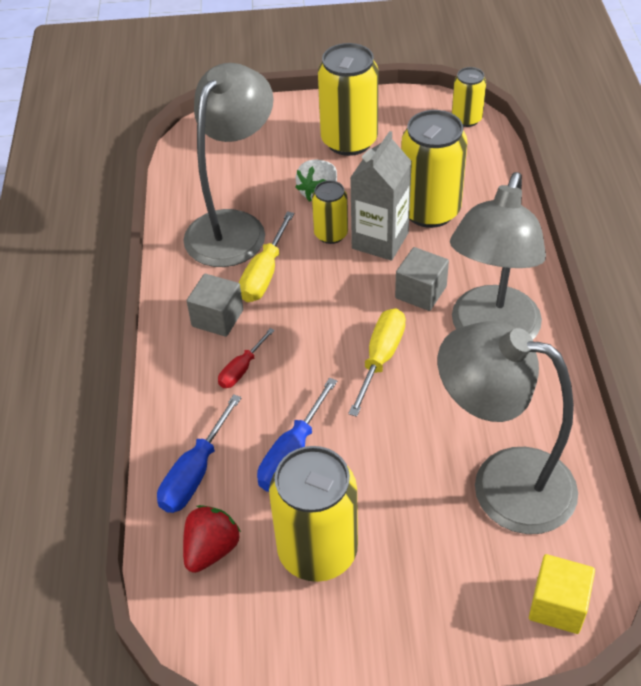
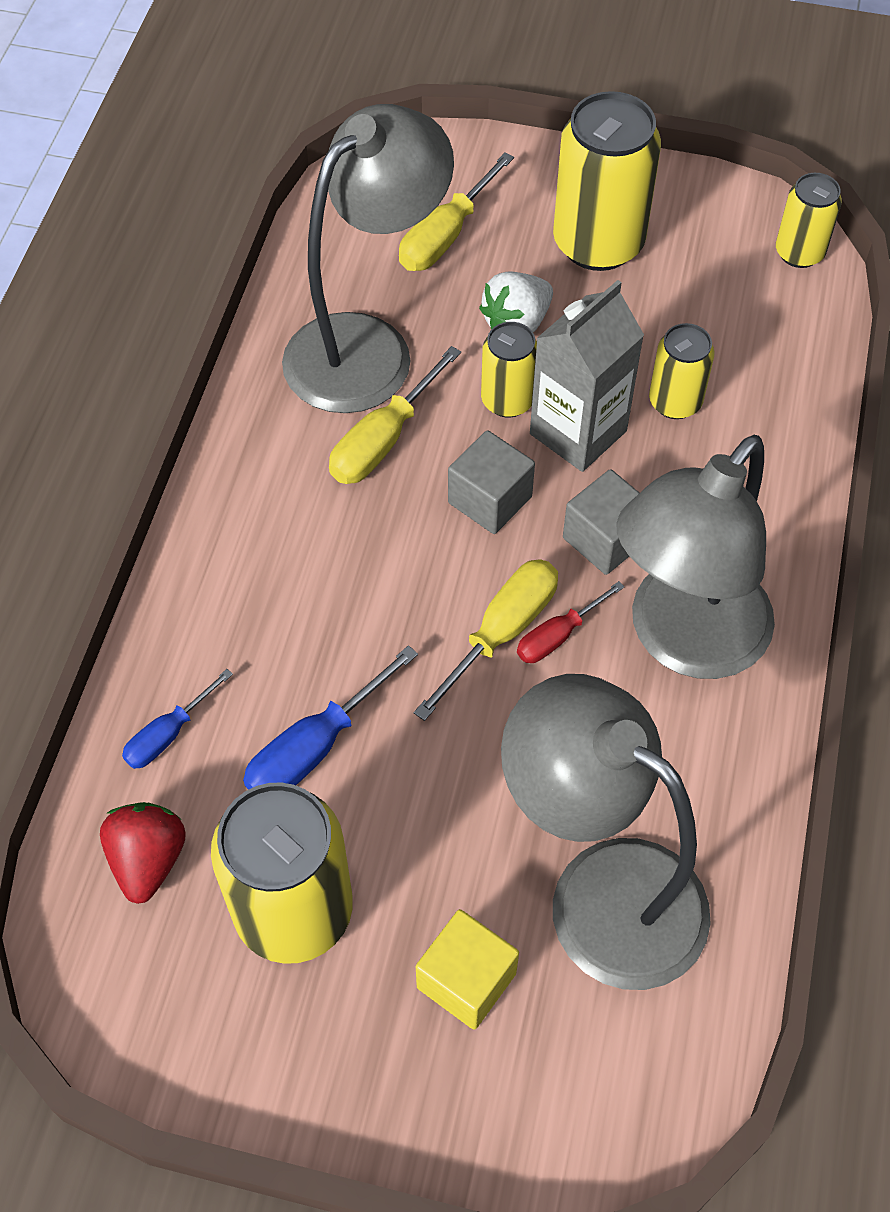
camera: 15 degrees right, 10 degrees up
(195, 472) = (168, 734): blue screwdriver -> blue screwdriver, size x0.63
(211, 549) = (148, 860): red strawberry -> red strawberry turned 45 degrees counterclockwise
(217, 318) = (288, 494): grey cube -> grey cube (490, 500)
(242, 369) = (293, 589): red screwdriver -> red screwdriver (558, 635)
(257, 158) = (446, 235): none -> yellow screwdriver
(430, 211) = (675, 402): yellow can -> yellow can, size x0.55
(557, 605) = (602, 1108): yellow cube -> yellow cube (466, 980)

